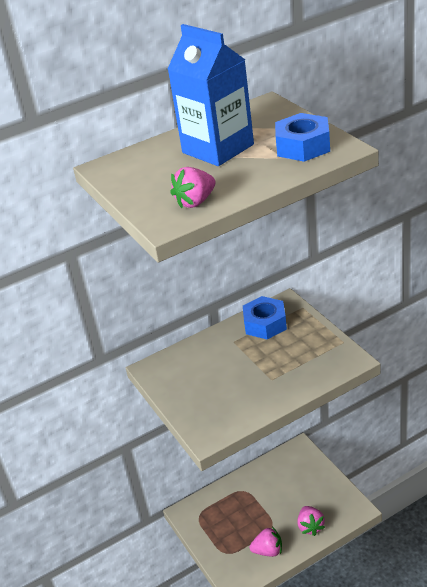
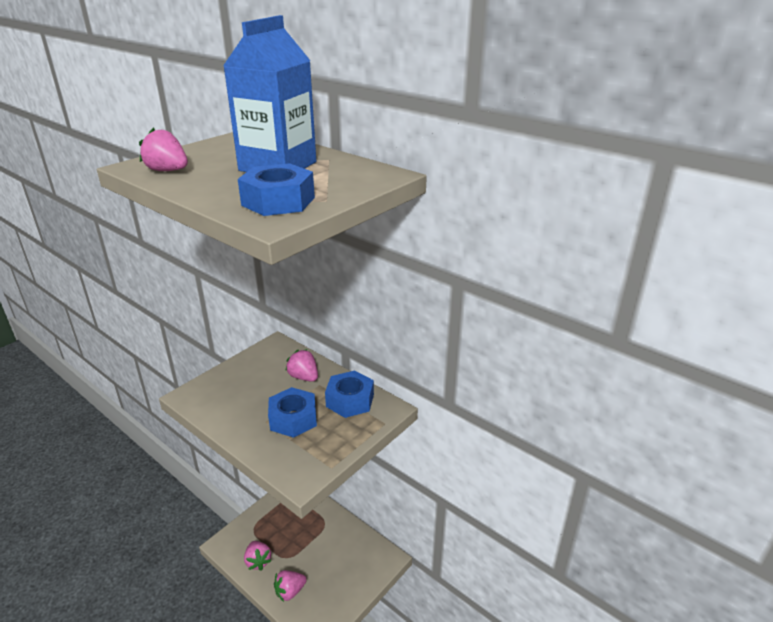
camera: 65 degrees right, 5 degrees down
(217, 350) = (304, 377): none -> pink strawberry
(275, 360) = (293, 419): none -> blue nut

